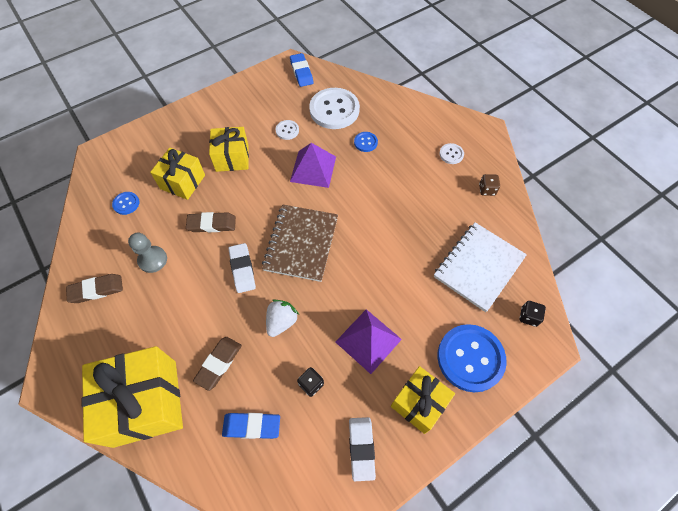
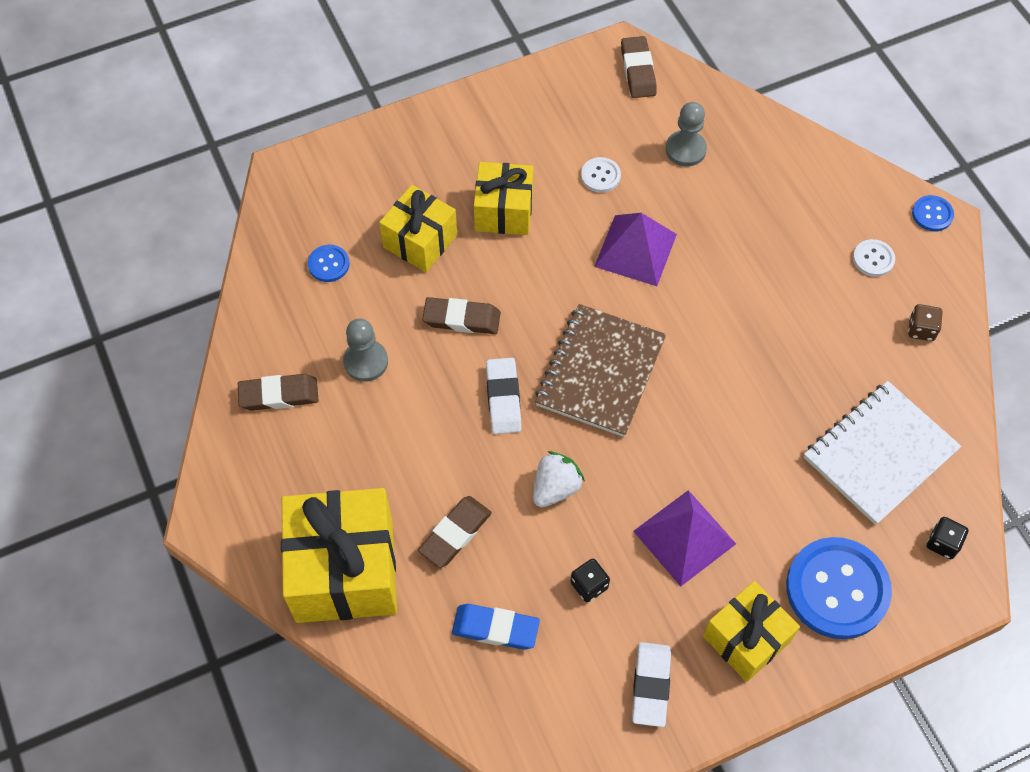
camera: 10 degrees right, 0 degrees up
(301, 72) = (638, 70): blue eraser -> brown eraser
(334, 110) = (685, 150): white button -> grey pawn
(365, 142) = (730, 216): blue button -> blue button (932, 214)

